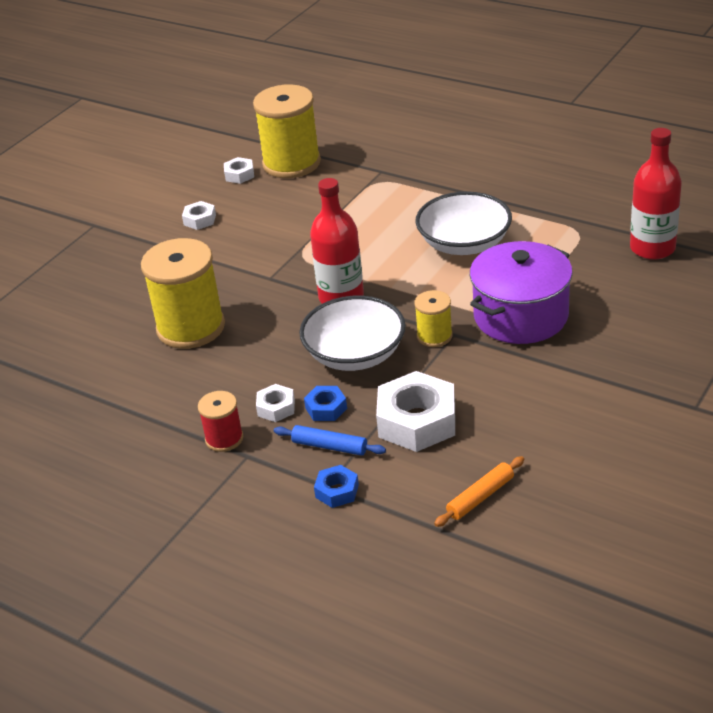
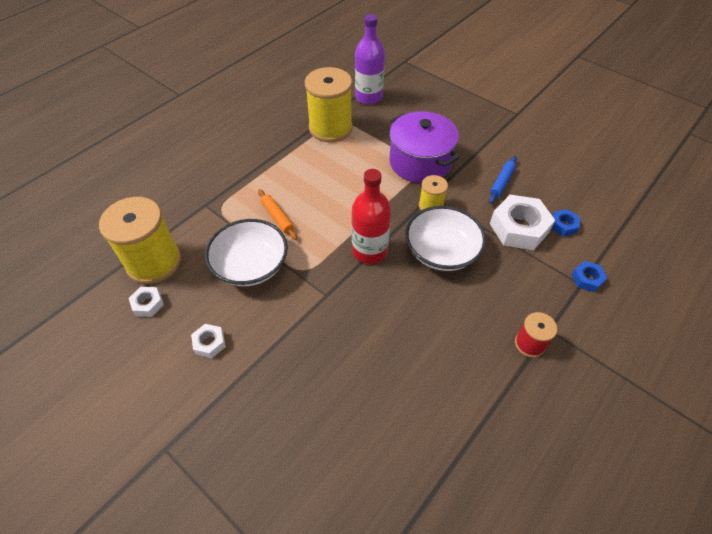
camera: 85 degrees left, 15 degrees up
(191, 327) = (380, 360): yellow spool -> yellow spool (330, 128)
(276, 408) = (496, 306): white nut -> none
(326, 408) = (500, 275): blue nut -> blue nut (563, 225)
(329, 446) = (542, 278): blue rolling pin -> blue rolling pin (502, 182)
(464, 243) = (328, 174): white bowl -> white bowl (251, 265)
(480, 497) = (590, 209): orange rolling pin -> orange rolling pin (277, 217)
(652, 248) = (368, 97): red bottle -> purple bottle

